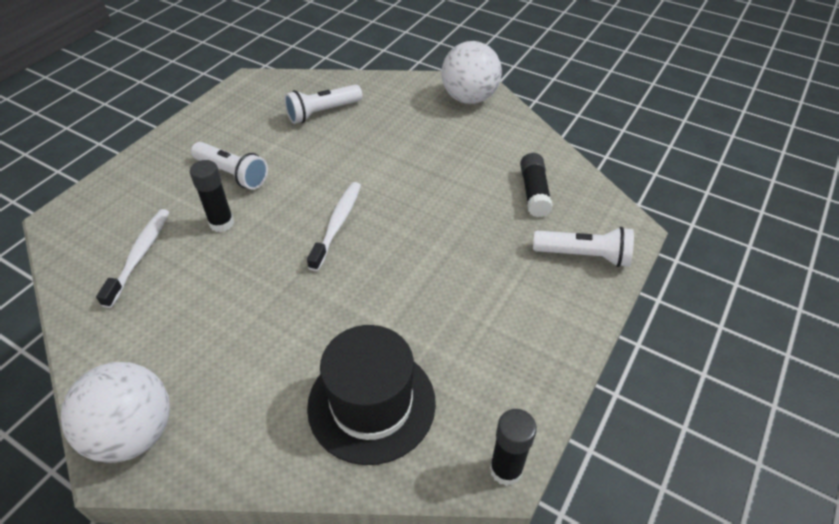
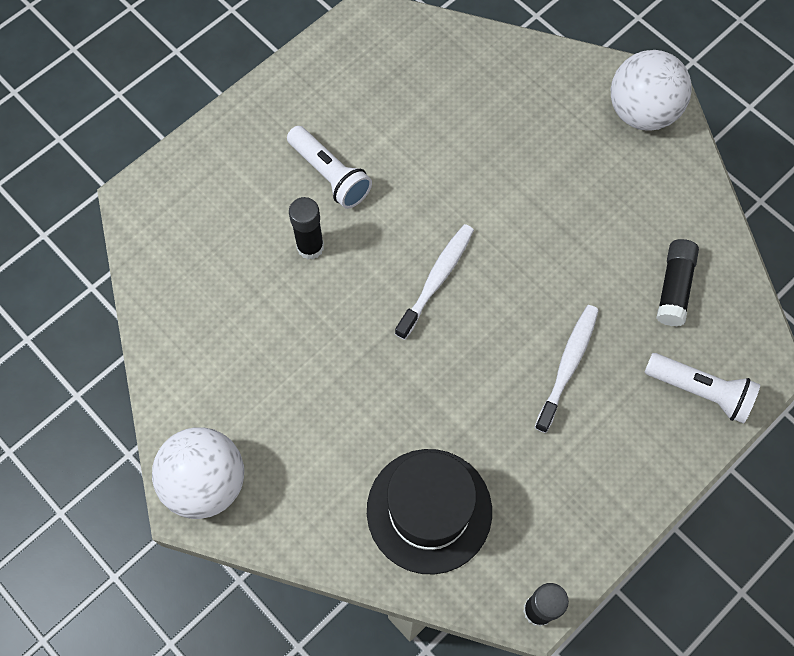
camera: 15 degrees right, 20 degrees up
(140, 255) = (220, 271): white toothbrush -> white toothbrush (568, 365)
(322, 112) = (450, 95): white flashlight -> none

